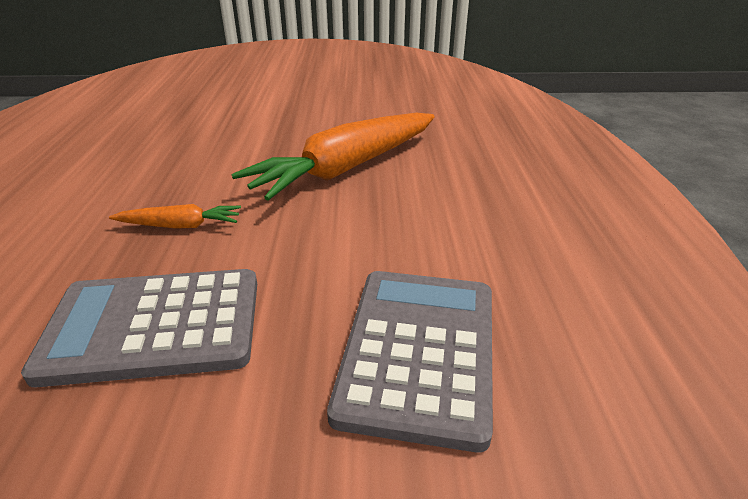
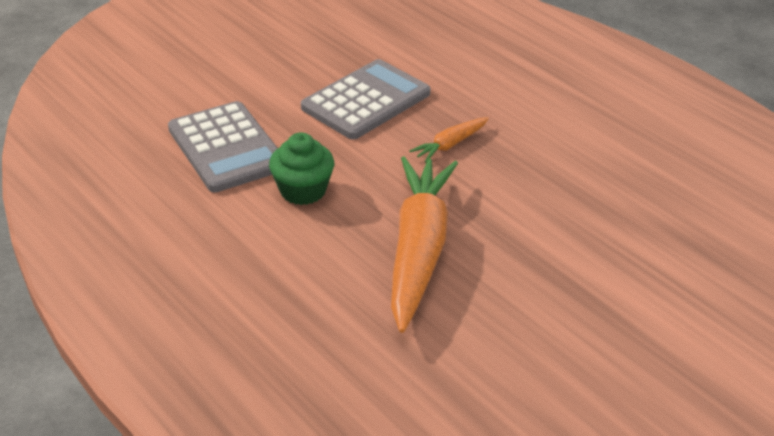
camera: 140 degrees right, 5 degrees up
(382, 249) = (303, 190): none -> green cupcake

